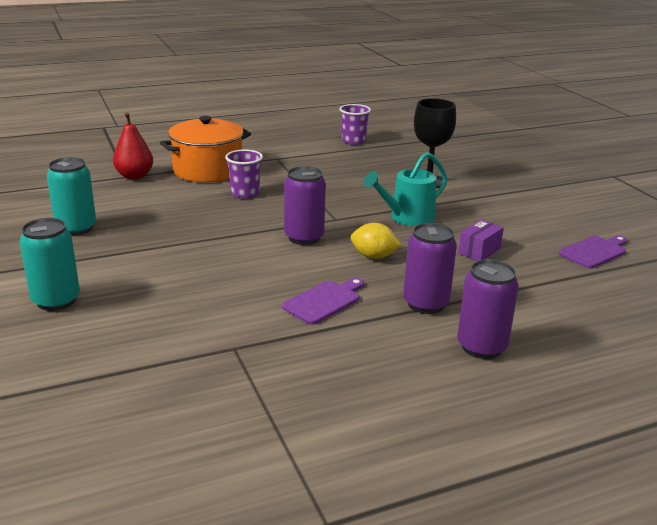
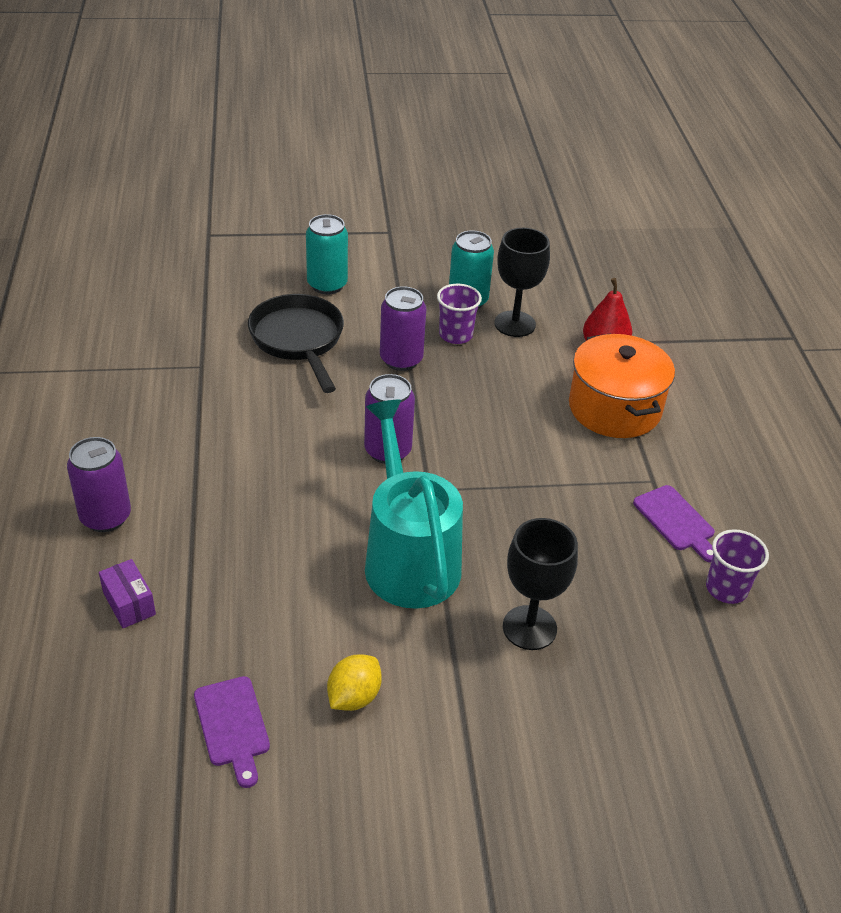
camera: 105 degrees right, 15 degrees up
(109, 207) = (514, 324): none -> black goblet
(167, 300) = (298, 340): none -> black pan
(245, 193) = (529, 427): purple cup -> purple cup (455, 335)
(324, 301) = (244, 434): purple cutting board -> purple cutting board (676, 521)
(374, 256) = (318, 495): yellow lemon -> yellow lemon (354, 697)
(407, 218) = (409, 558): turquoise watering can -> turquoise watering can, size x1.58
(425, 304) = (200, 504): purple can -> purple can (401, 360)
(479, 251) = (289, 596): purple box -> purple box (129, 603)

